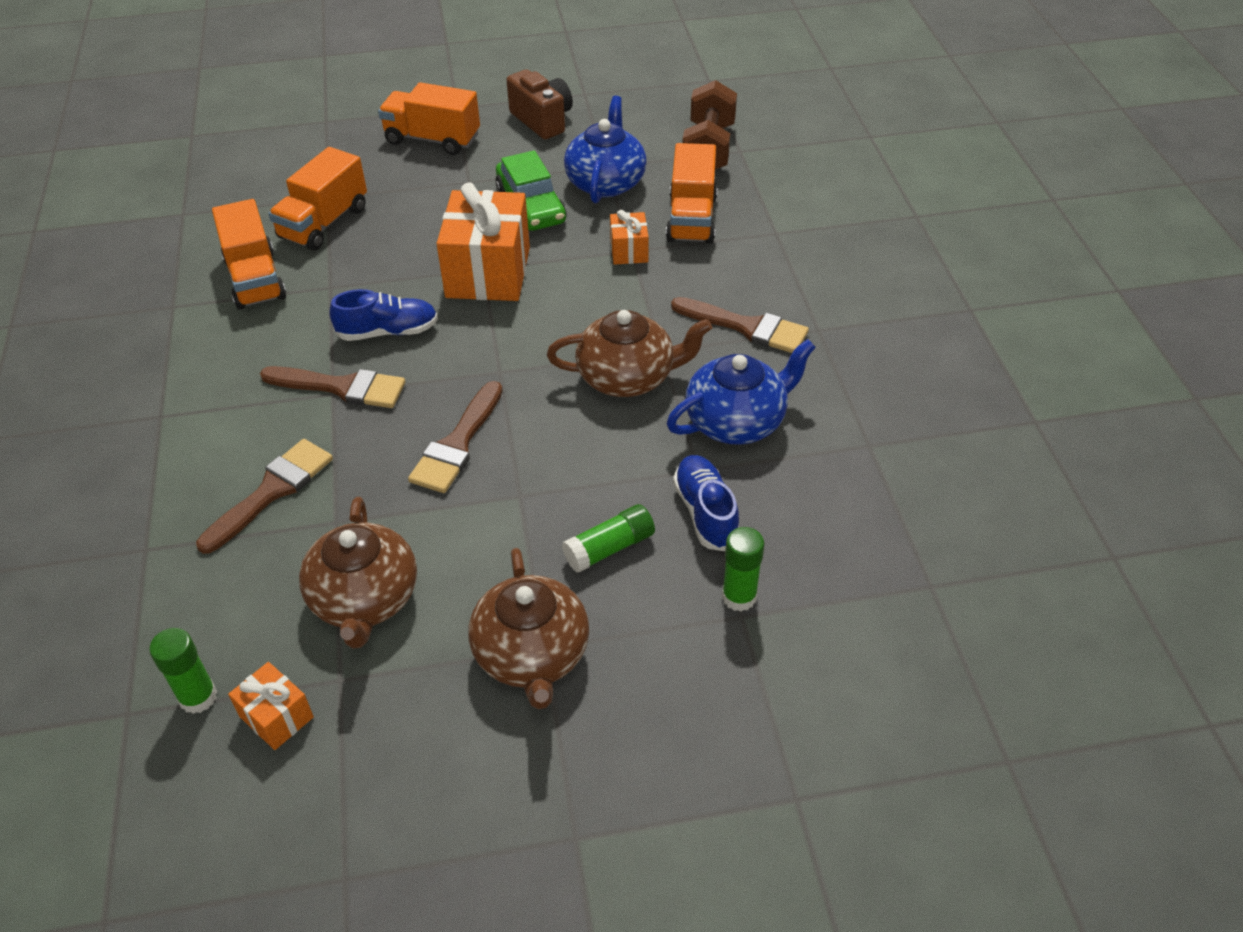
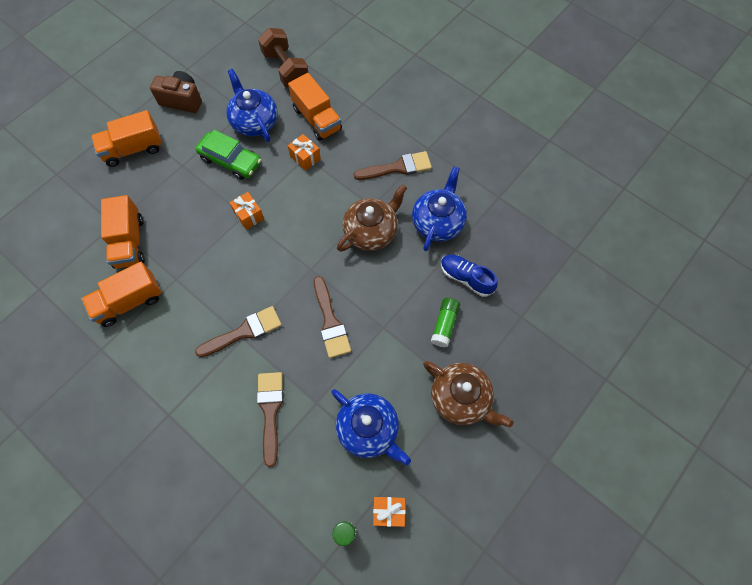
camera: 40 degrees left, 20 degrees up
(255, 279) = (129, 301): orange truck -> orange truck turned 120 degrees clockwise
(364, 599) = (369, 429): brown teapot -> blue teapot
(388, 332) = (234, 284): blue shoe -> none
(488, 272) = (249, 215): orange gift -> orange gift, size x0.48
(739, 597) = (513, 308): green glue stick -> none

